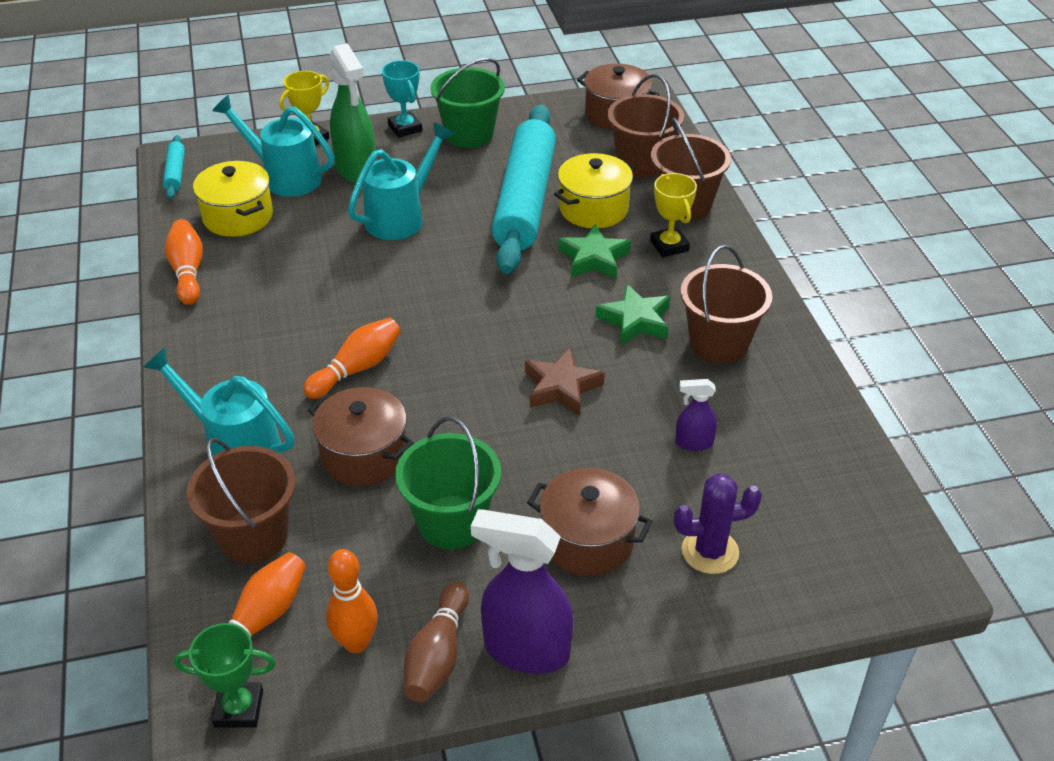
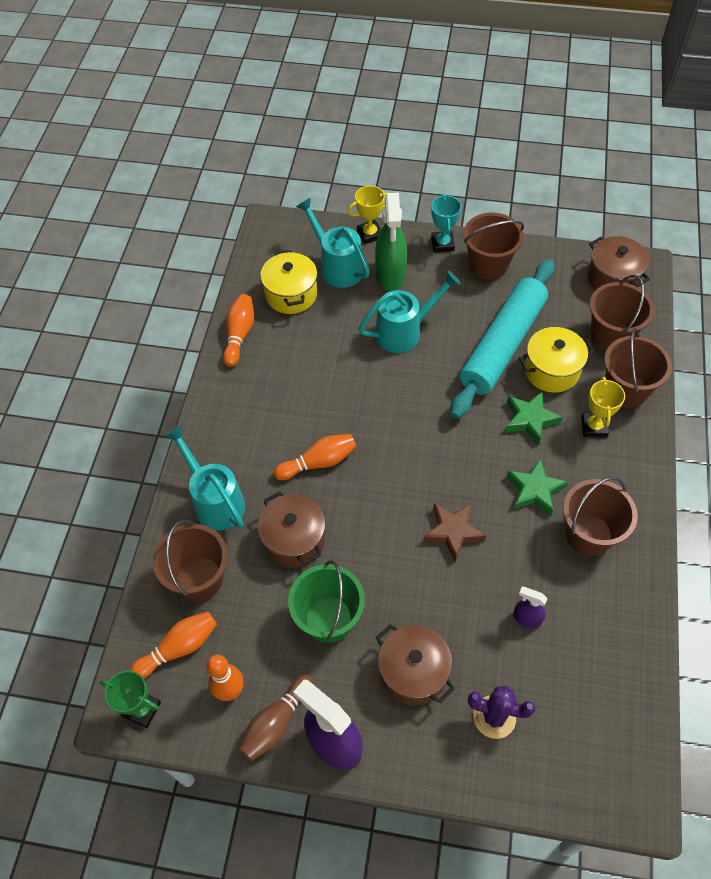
camera: 25 degrees right, 15 degrees up
(175, 173) = (264, 239): turquoise rolling pin -> none
(469, 134) = (488, 265): green bucket -> brown bucket

